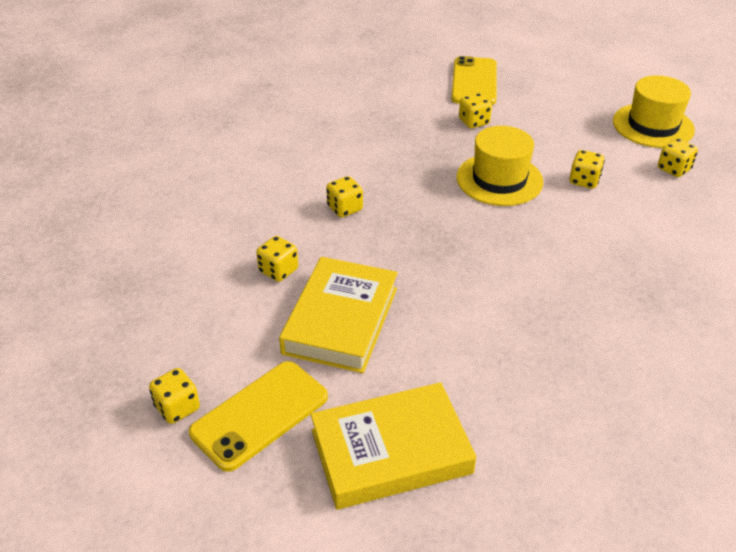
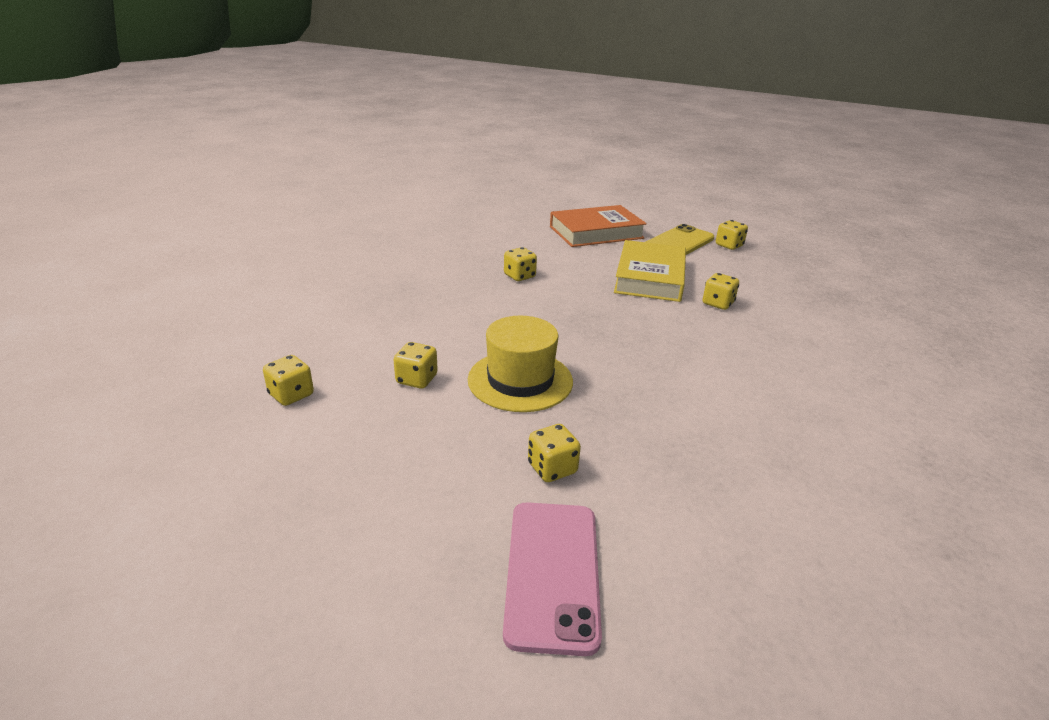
camera: 175 degrees right, 10 degrees down
(344, 208) = (687, 349): yellow dice -> yellow dice (519, 276)
(391, 451) = (596, 232): yellow book -> orange book
(474, 82) = (552, 573): yellow phone -> pink phone
(653, 125) = (263, 466): yellow hat -> none

